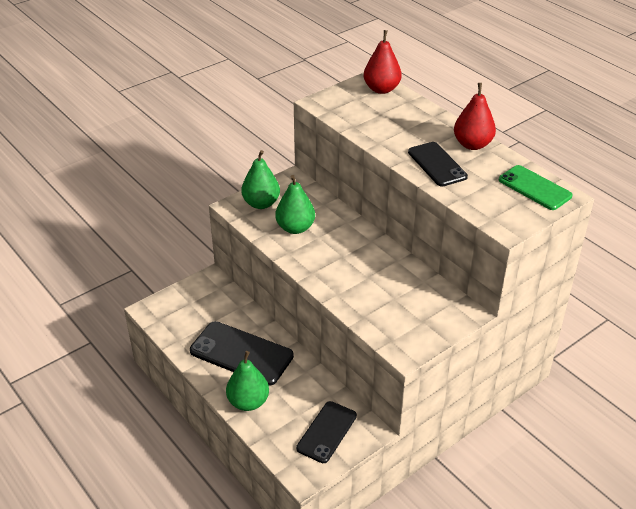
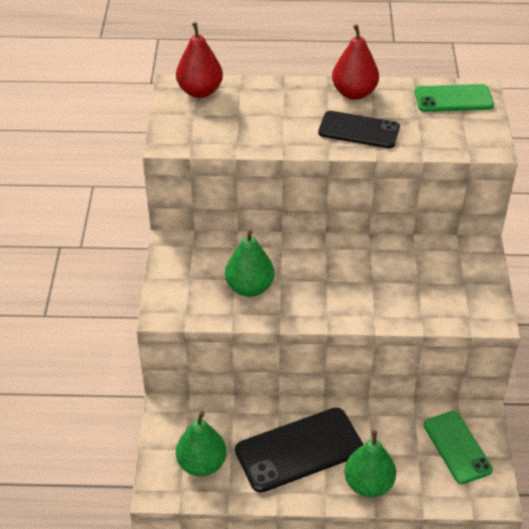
camera: 50 degrees left, 5 degrees up
(261, 203) = (183, 289): green pear -> green pear (202, 464)
(326, 432) = (457, 447): black phone -> green phone

